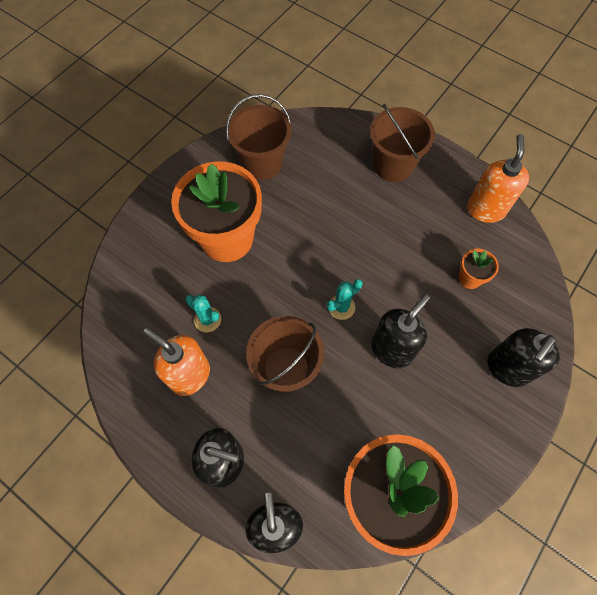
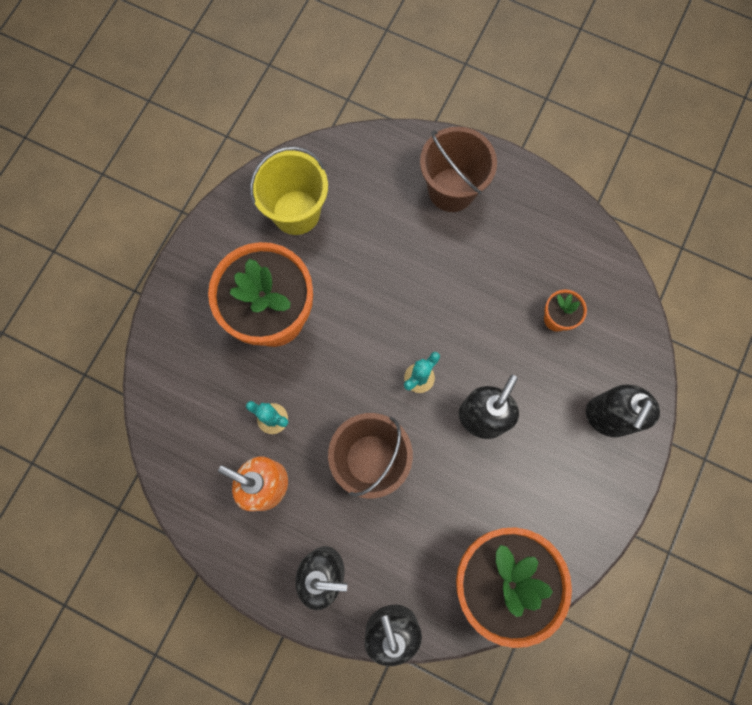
camera: 10 degrees left, 10 degrees up
(262, 163) = (296, 212): brown bucket -> yellow bucket
(485, 209) = (565, 230): orange soap dispenser -> none

